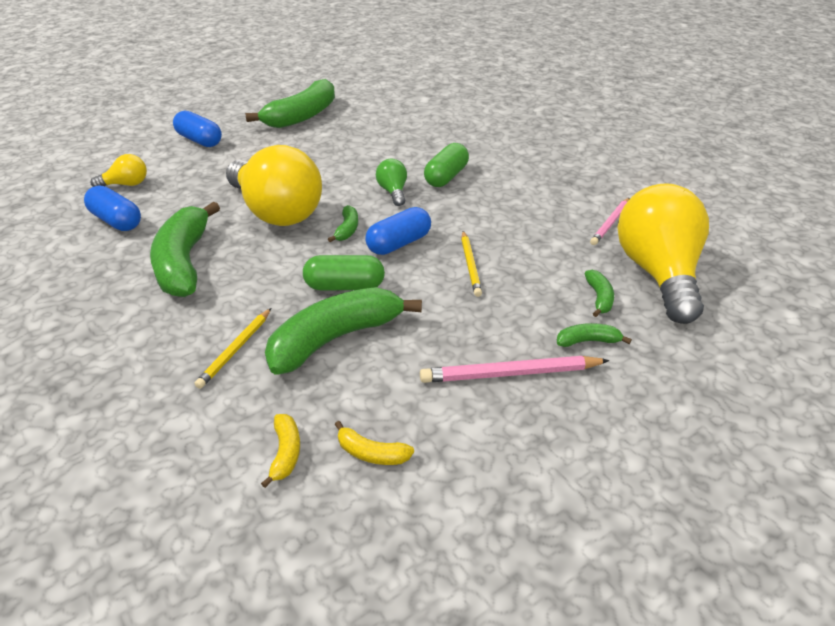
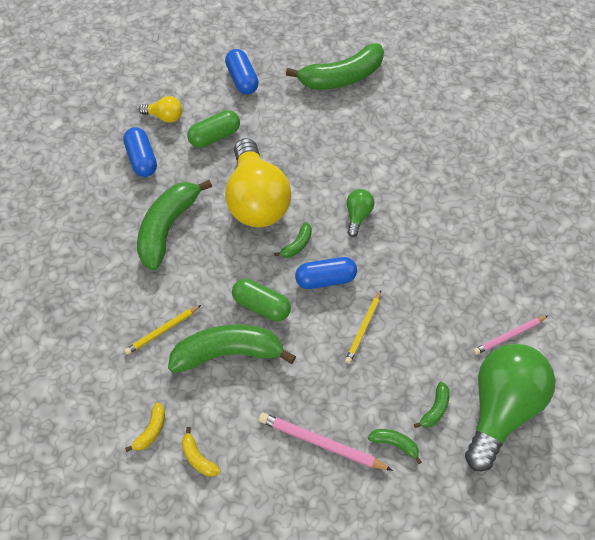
camera: 30 degrees right, 20 degrees up
(446, 177) = (413, 215): green capsule -> green capsule (214, 136)
(657, 273) = (501, 408): yellow light bulb -> green light bulb

